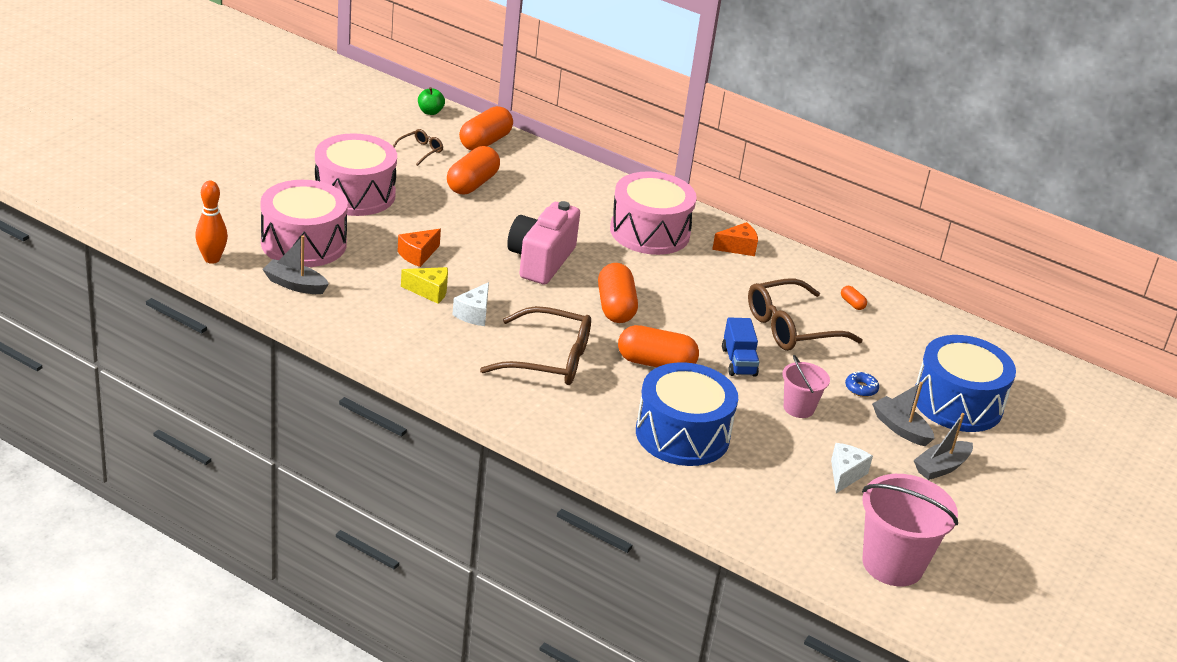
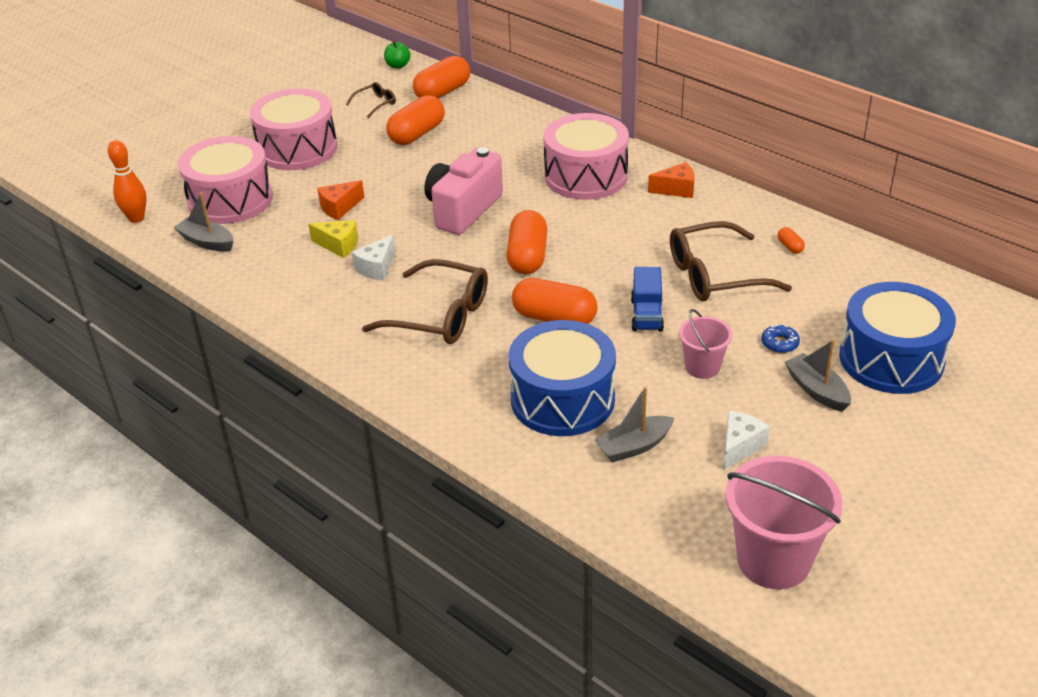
camera: 15 degrees right, 5 degrees up
(941, 467) = (857, 437): grey boat -> grey boat (634, 446)

